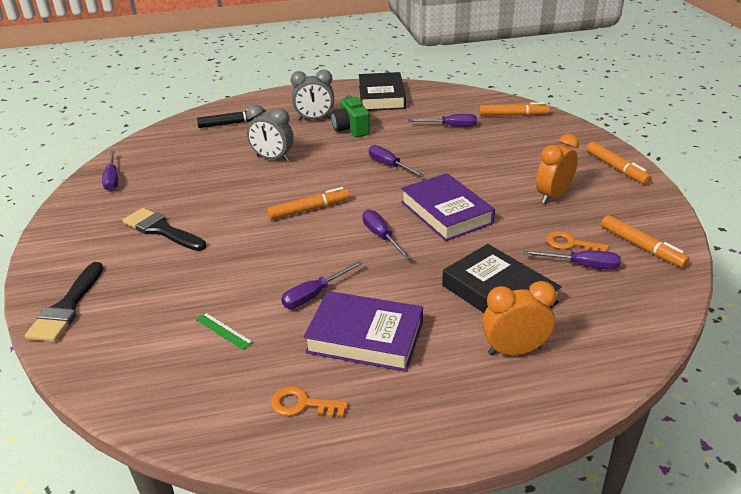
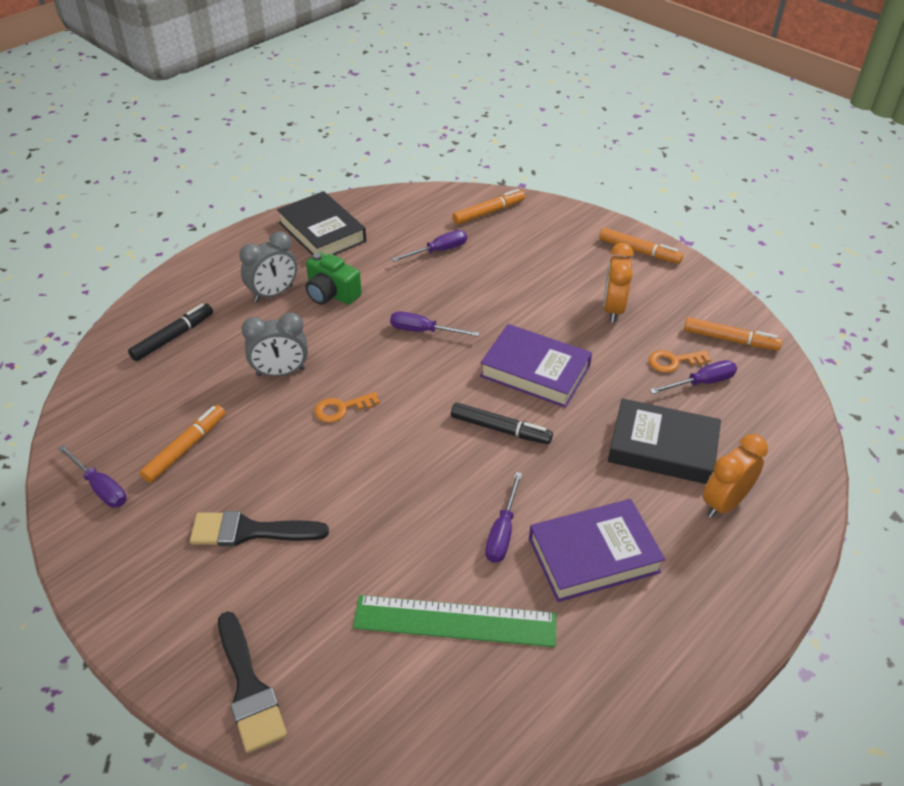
camera: 35 degrees left, 10 degrees up
(223, 331) = (455, 621): green ruler -> green ruler, size x2.39
(302, 404) = (607, 657): orange key -> orange key (341, 408)
(309, 209) = (393, 427): orange marker -> orange marker (186, 448)
(381, 236) = (500, 429): purple screwdriver -> black marker

